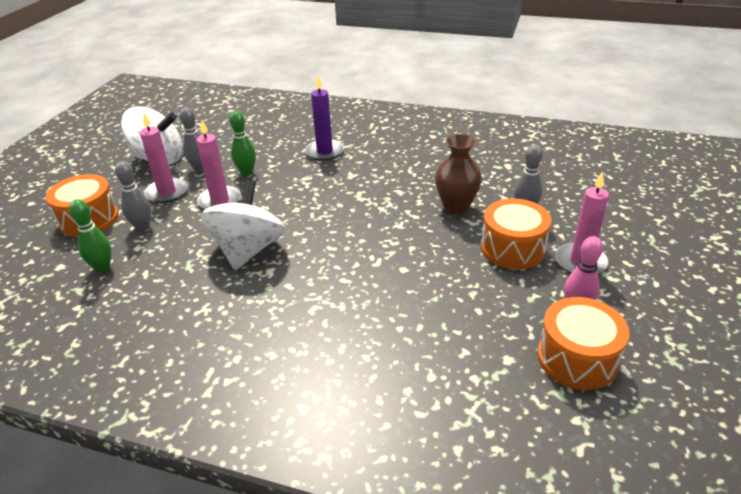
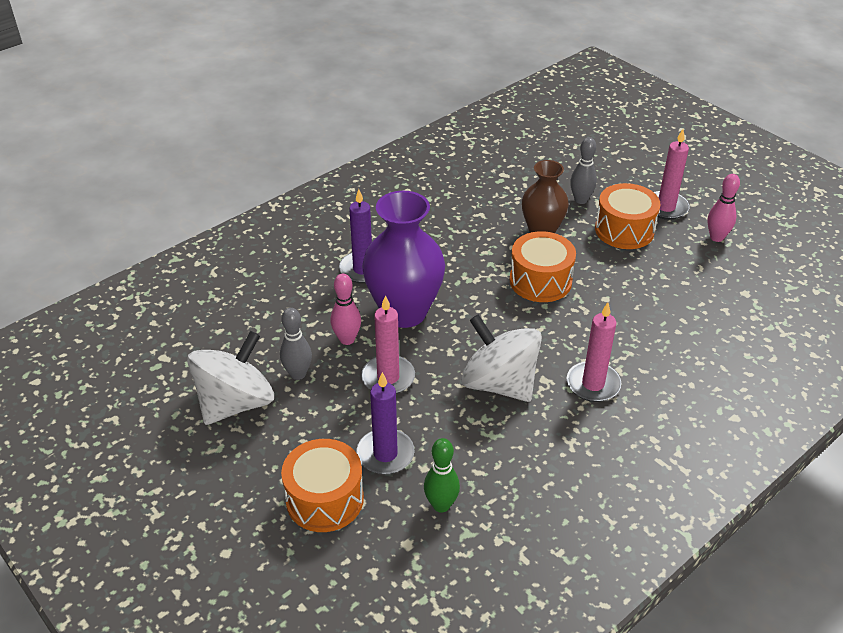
camera: 60 degrees left, 5 degrees up
(142, 227) = (385, 454): grey bowling pin -> purple candle
(167, 193) = (328, 416): pink candle -> pink candle (593, 384)
(246, 172) = (347, 339): green bowling pin -> pink bowling pin
(294, 183) = (404, 312): none -> purple vase
(577, 358) = (763, 262): orange drum -> orange drum (540, 281)

